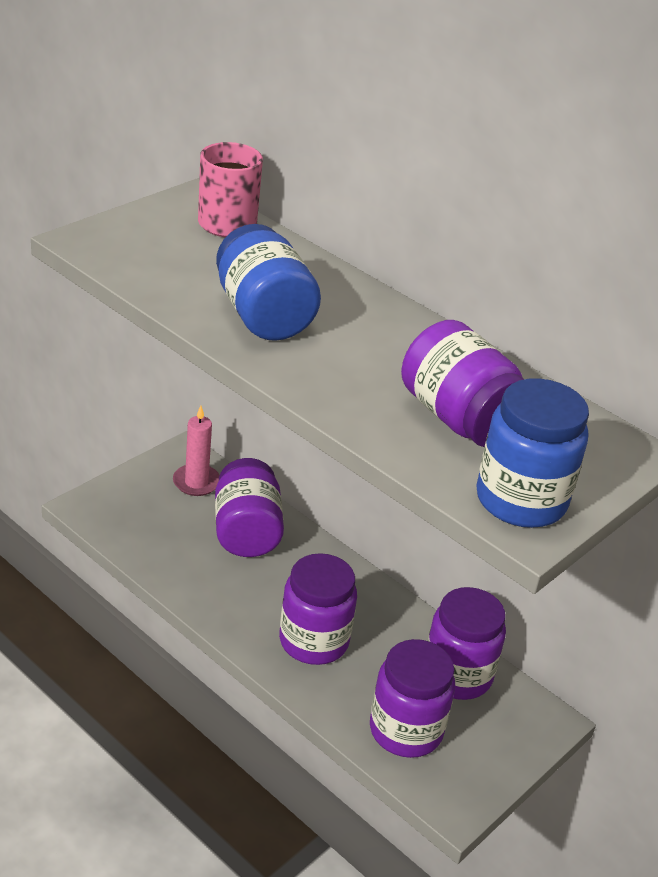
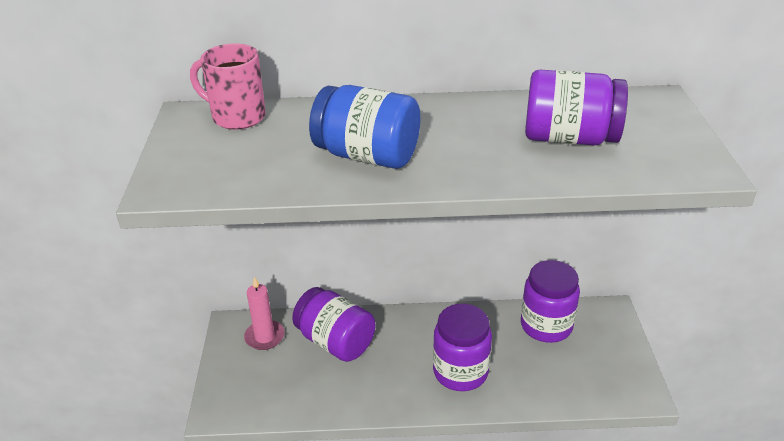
camera: 40 degrees left, 0 degrees up
(405, 730) = (569, 377): purple jar -> none
(521, 500) = (675, 158): blue jar -> none

